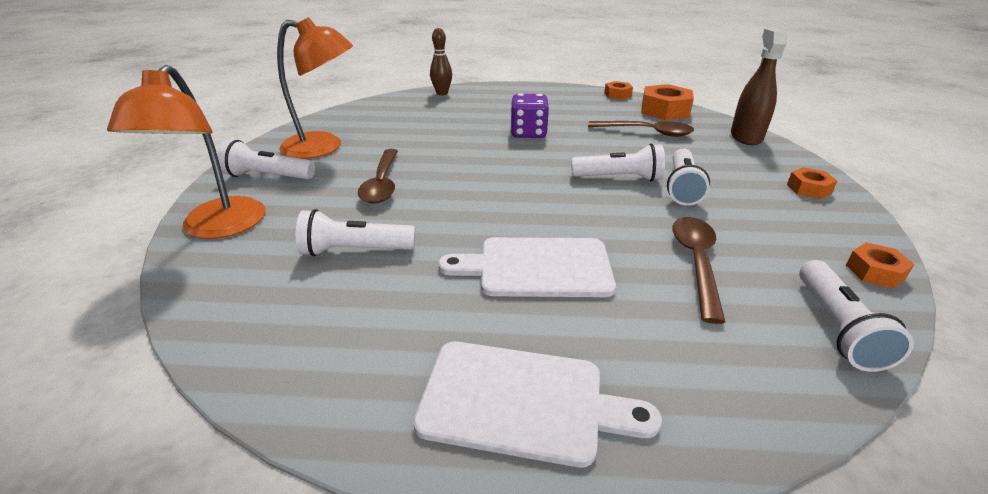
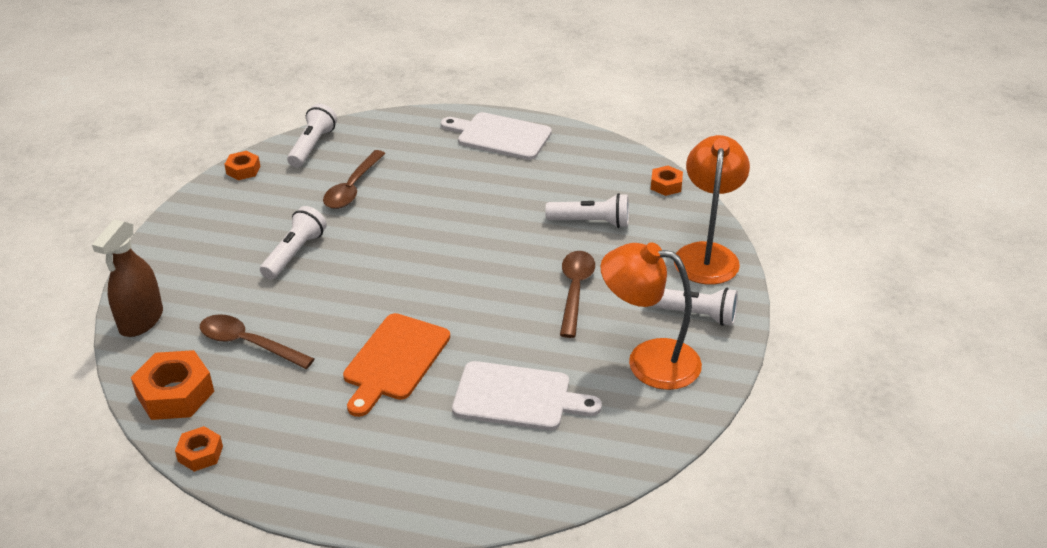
camera: 170 degrees left, 5 degrees up
(442, 93) = (485, 500): brown bowling pin -> none
(528, 133) = (394, 360): purple dice -> orange cutting board
(537, 267) = (463, 196): white cutting board -> white cutting board (518, 397)
(619, 178) = (343, 271): white flashlight -> none
(808, 189) = (184, 239): orange nut -> orange nut (666, 185)

